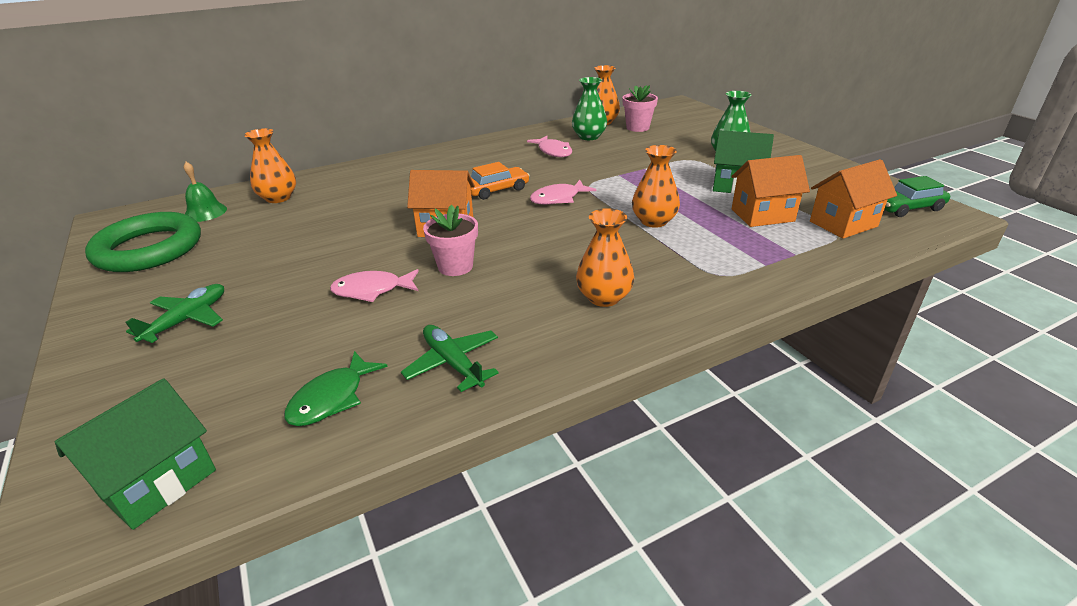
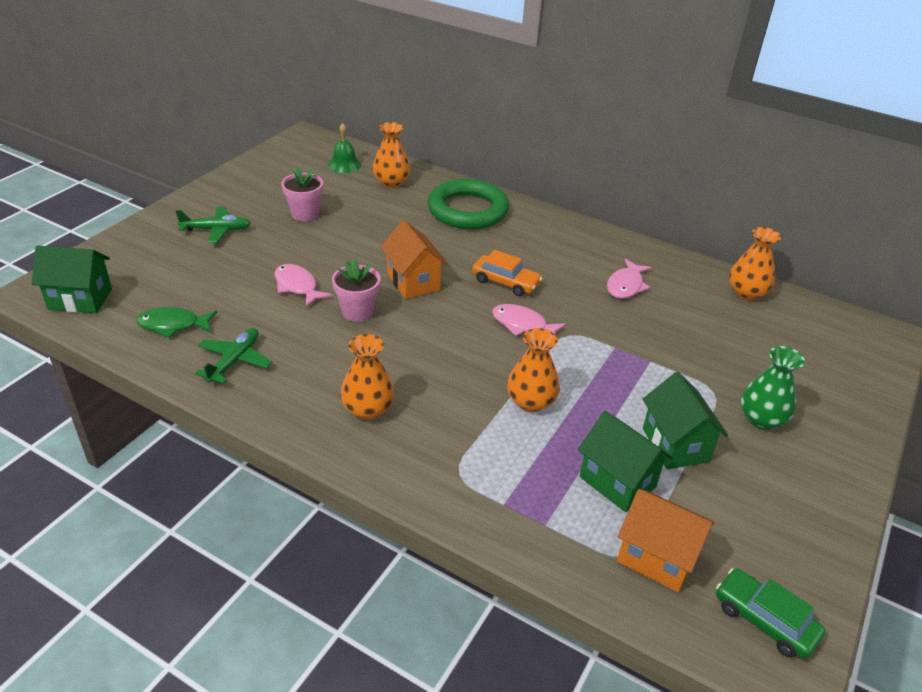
camera: 55 degrees right, 5 degrees up
(149, 249) = (282, 171): green ring -> green ring (467, 210)
(589, 137) = (692, 296): green vase -> none
(637, 127) = (762, 324): pink flower pot -> pink flower pot (305, 214)
(762, 215) = (617, 482): orange house -> green house

